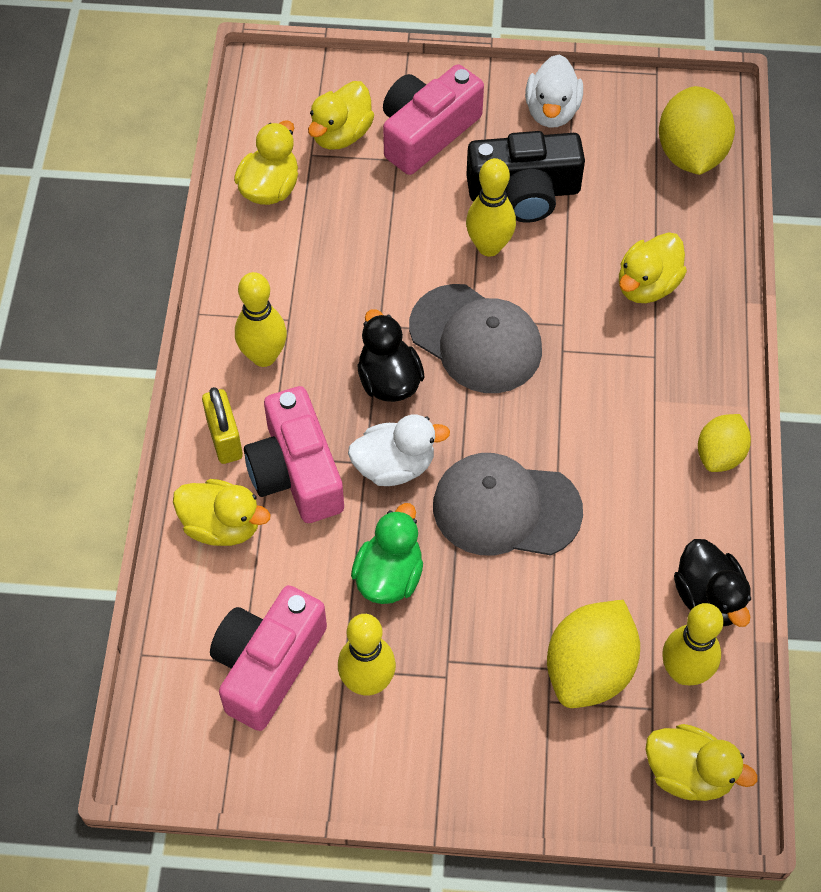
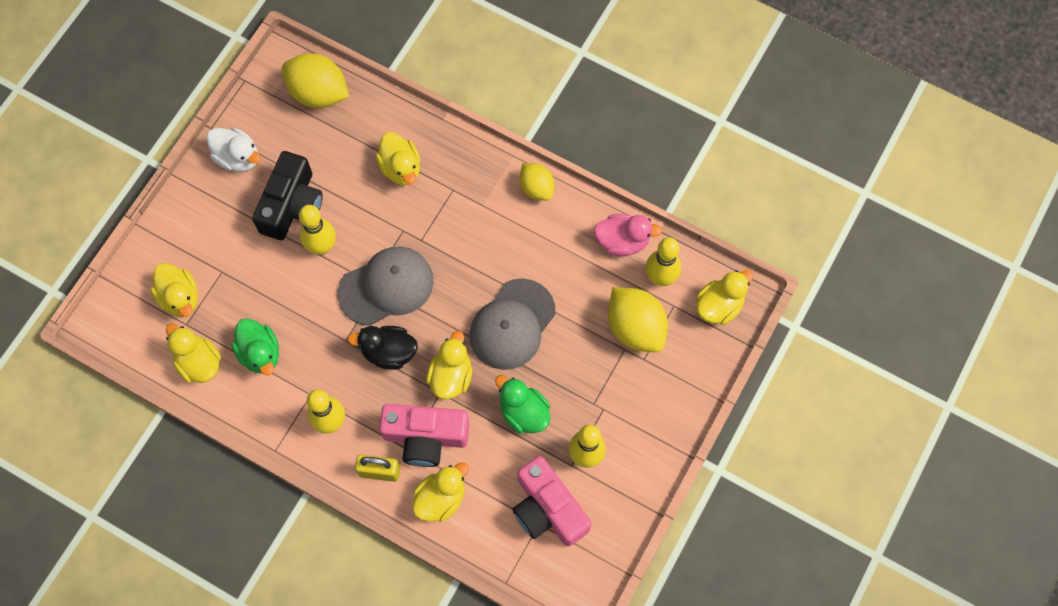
camera: 65 degrees left, 10 degrees up
(314, 244) = (260, 353): none -> green duck
(394, 466) = (451, 376): white duck -> yellow duck
(427, 132) = (210, 242): pink camera -> none
(708, 598) = (622, 241): black duck -> pink duck

